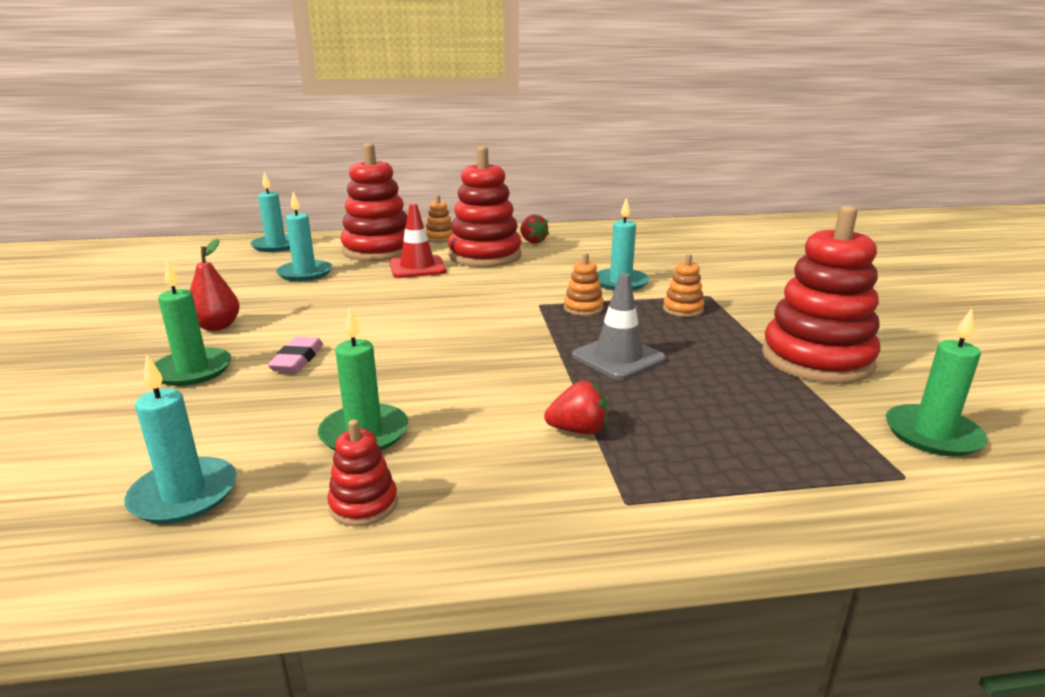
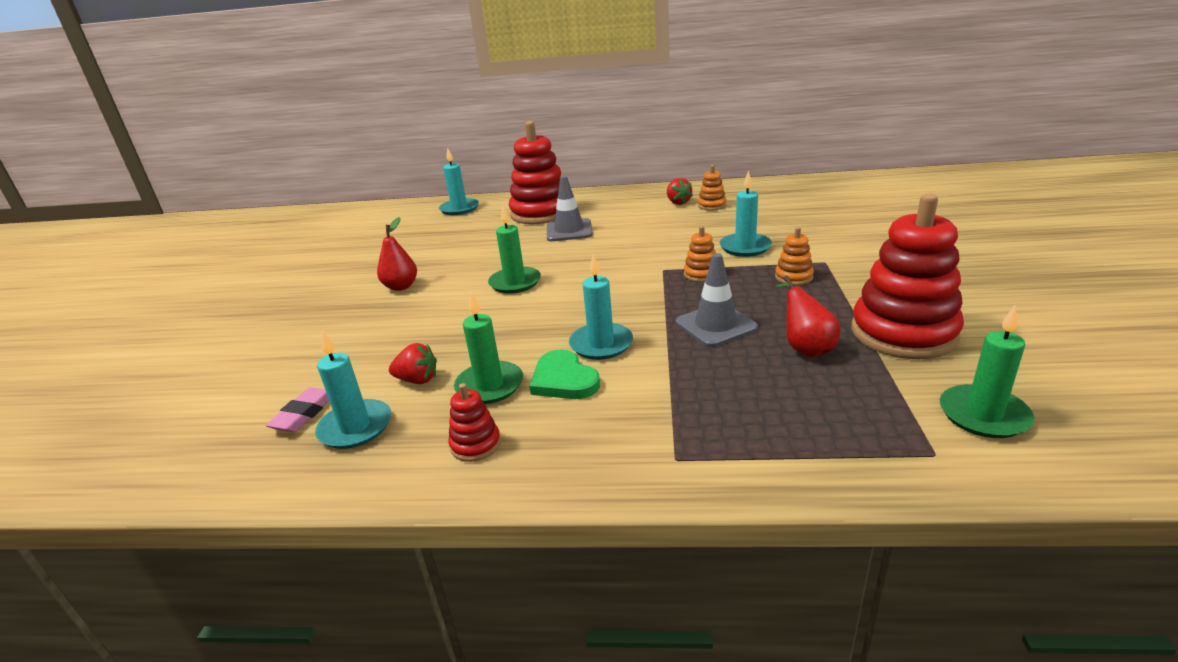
camera: 15 degrees right, 5 degrees up
(193, 370) = (377, 325): green candle -> green candle (515, 283)
(297, 360) = (454, 318): pink eraser -> pink eraser (304, 414)
(305, 273) = (476, 236): turquoise candle -> turquoise candle (601, 344)
(417, 267) = (569, 231): red traffic cone -> grey traffic cone
(440, 238) = (596, 199): orange stacking toy -> orange stacking toy (712, 205)
(458, 422) = (563, 380): none -> green heart
(485, 256) = (630, 218): red stacking toy -> none
(578, 430) = (658, 392): red strawberry -> red strawberry (417, 380)
(723, 376) = (805, 347): none -> red pear

